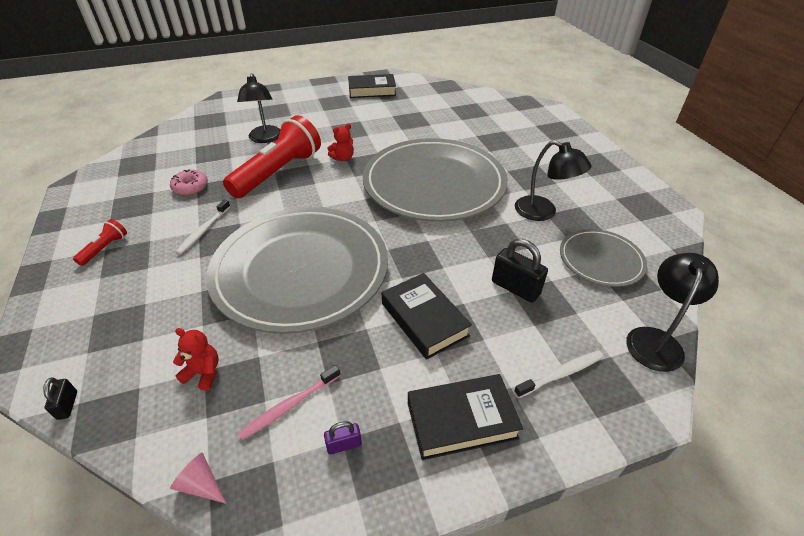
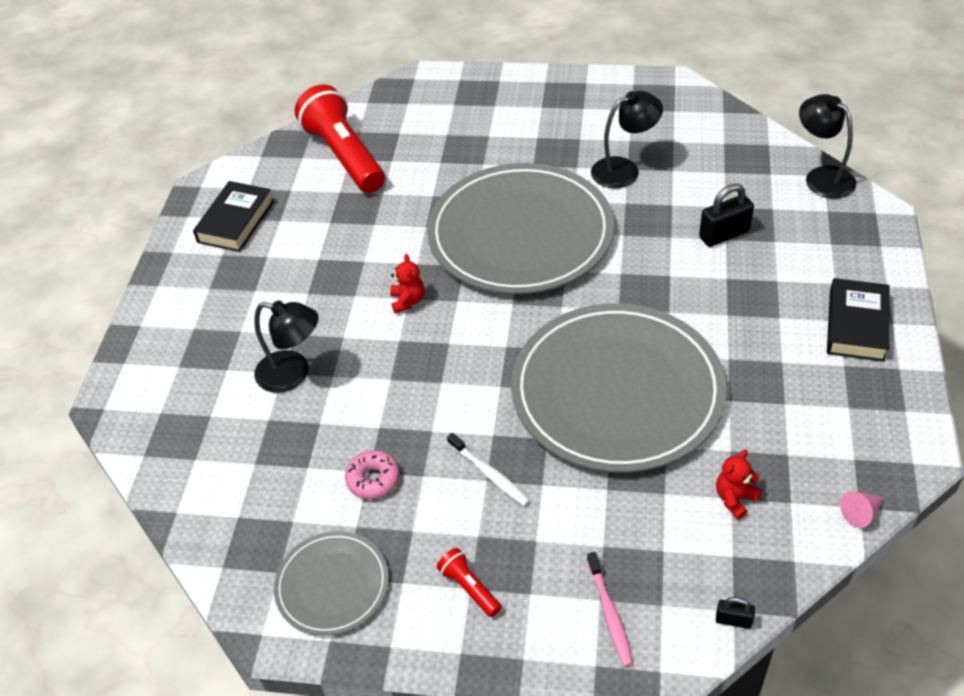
camera: 60 degrees left, 5 degrees up
(278, 172) = (398, 375): red flashlight -> red flashlight (344, 156)
(289, 406) = (800, 437): pink toothbrush -> pink toothbrush (610, 614)
(344, 445) = (854, 407): purple padlock -> none
(424, 319) = (736, 313): black book -> none
(561, 374) = (834, 247): white toothbrush -> none
(600, 260) = (715, 163): grey plate -> grey plate (332, 585)

